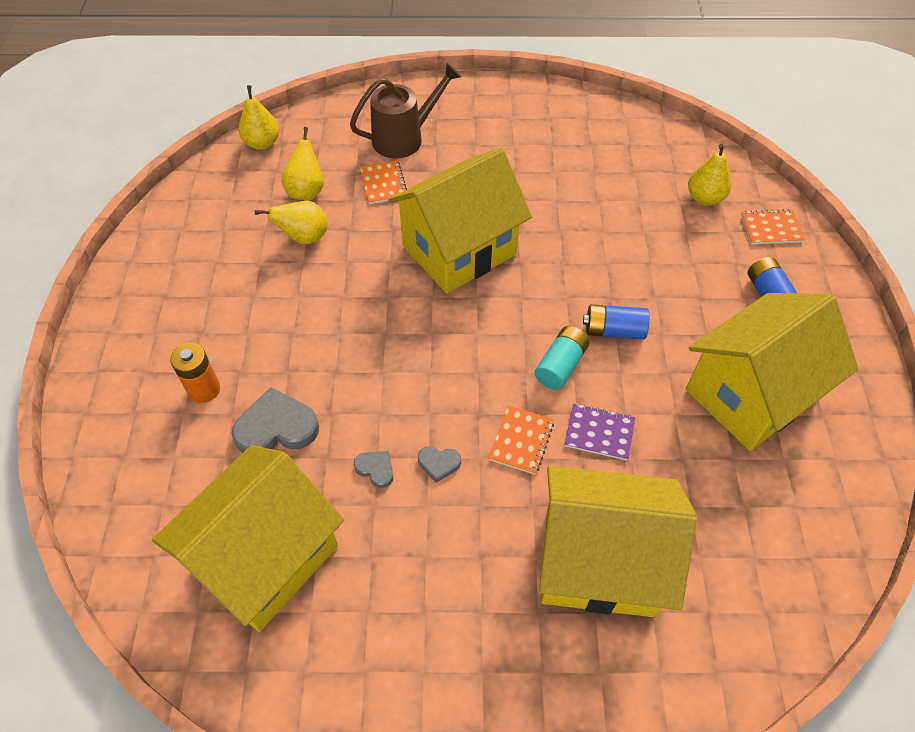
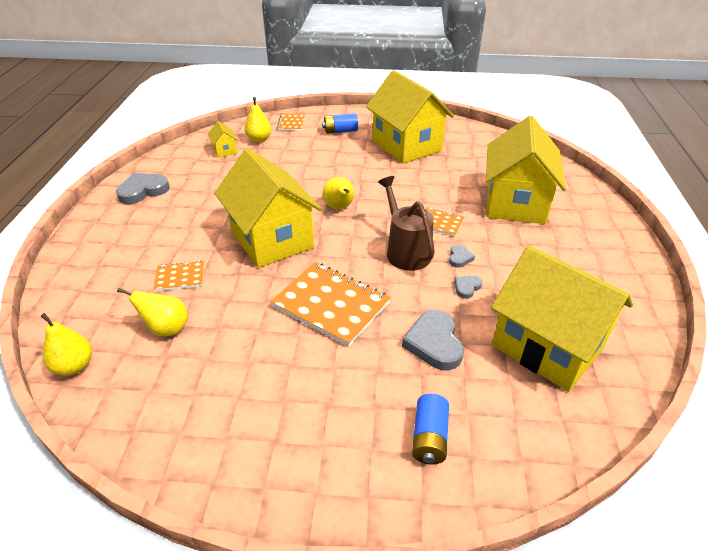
camera: 85 degrees left, 15 degrees down
(204, 389) = (395, 396): orange battery -> none
(304, 238) = (227, 329): yellow pear -> yellow pear (339, 207)
(341, 321) = (331, 304): none -> orange notebook
(404, 138) = (128, 263): brown watering can -> brown watering can (405, 251)
(541, 114) = (143, 191): none -> grey heart
(560, 365) = (383, 203): turquoise battery -> none
(599, 433) = (432, 194): purple notebook -> none
(613, 330) = (358, 182): blue battery -> blue battery (429, 437)
(660, 167) = (225, 150): none -> yellow house

